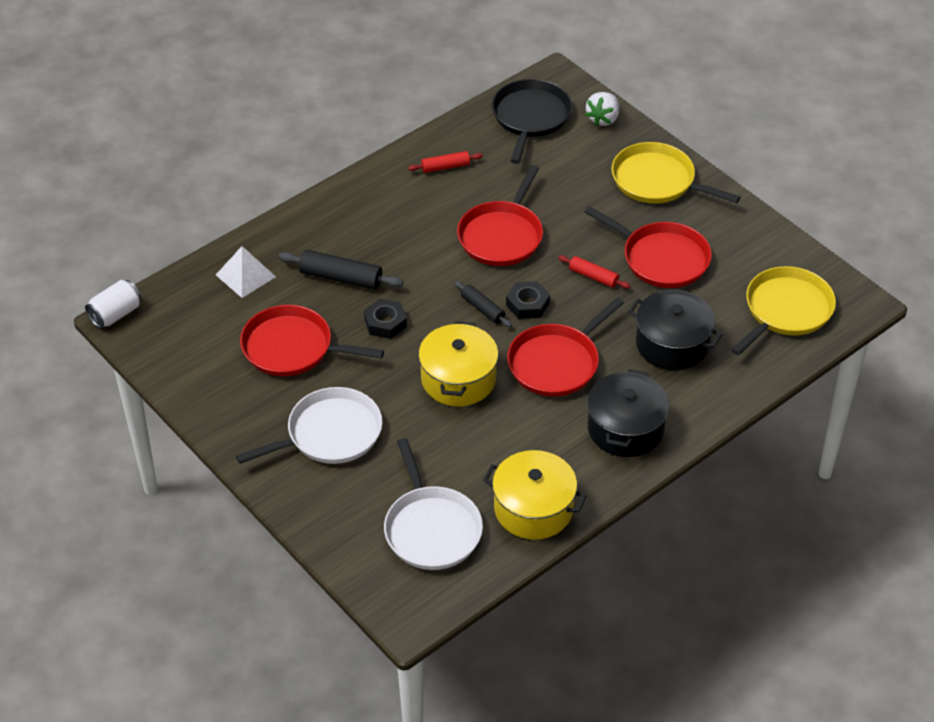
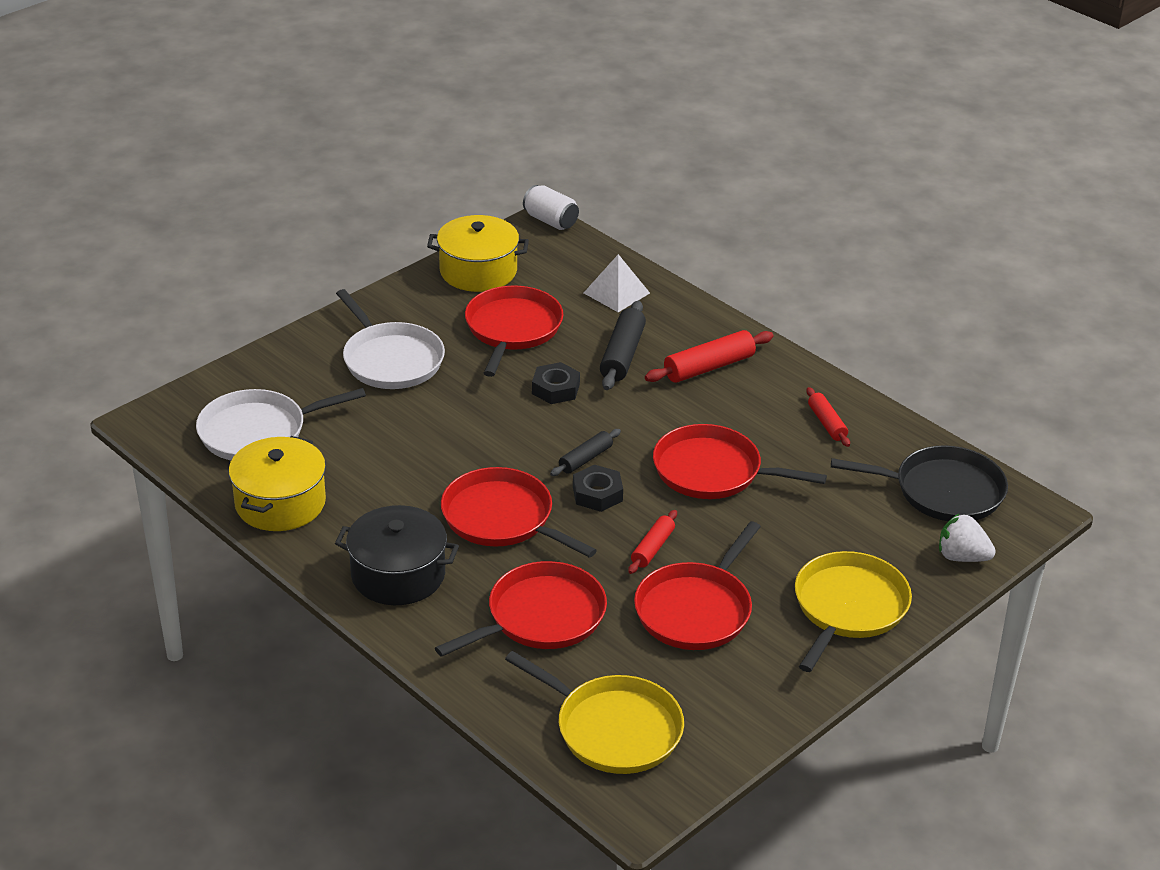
camera: 85 degrees right, 10 degrees down
(364, 226) = (708, 367): none -> red rolling pin
(458, 379) = (472, 444): yellow pot -> yellow pot (478, 271)
(672, 344) = (541, 617): black pot -> red pan

